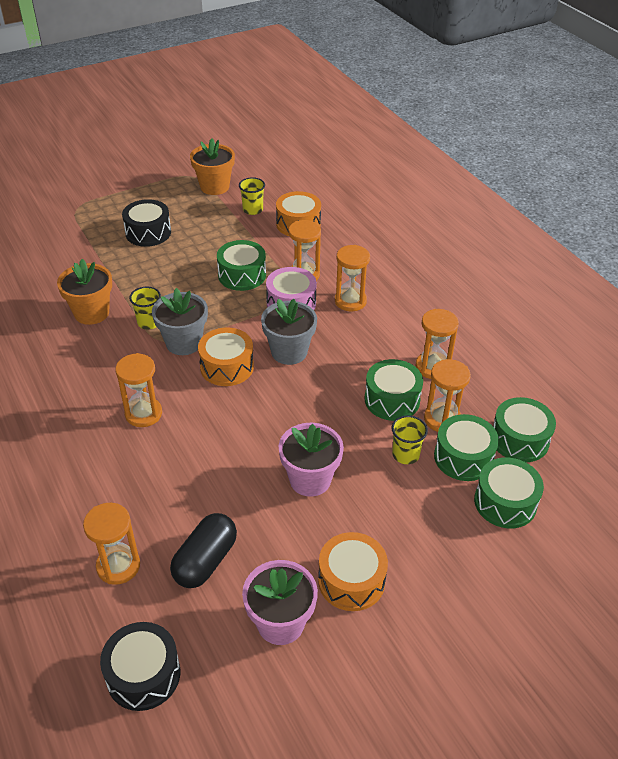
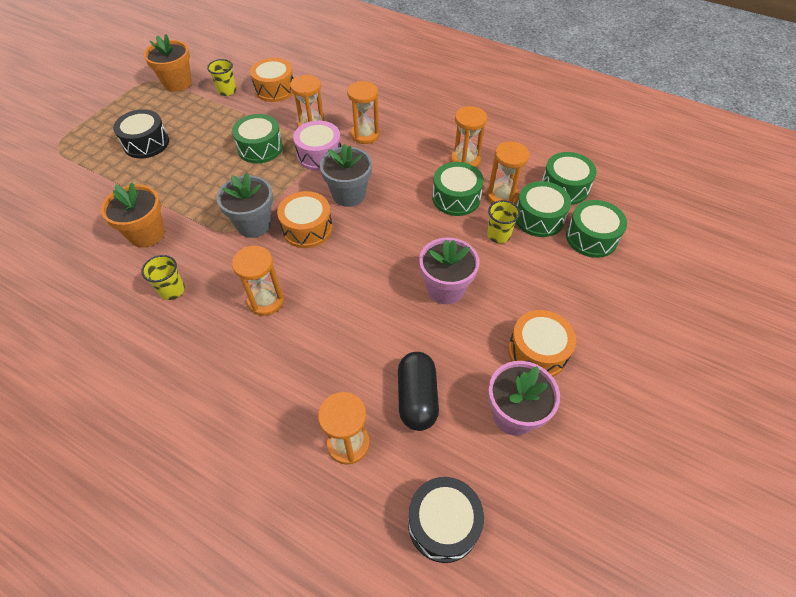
camera: 30 degrees left, 10 degrees up
(149, 322) = (208, 220): yellow cup -> yellow cup (172, 290)

